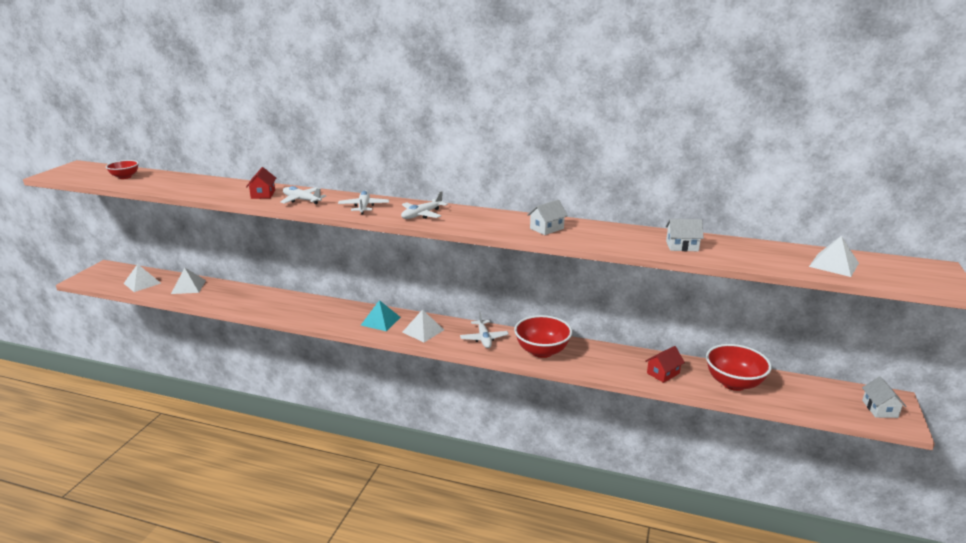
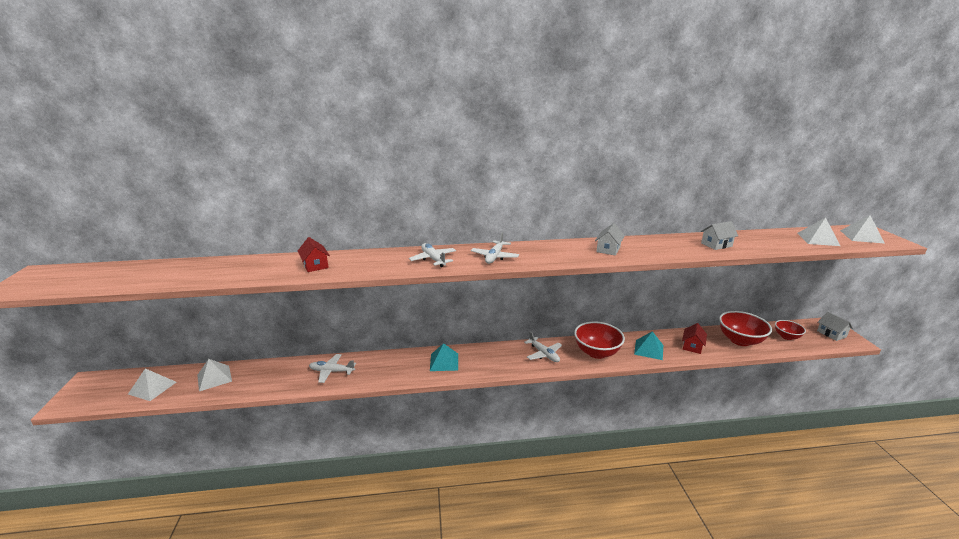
camera: 25 degrees left, 0 degrees up
(125, 177) = (121, 275): red bowl -> red bowl (786, 337)
(302, 200) = (364, 264): white plane -> white plane (331, 371)
(423, 331) = (489, 361): white pyramid -> white pyramid (861, 236)
(605, 363) = (649, 349): none -> turquoise pyramid

